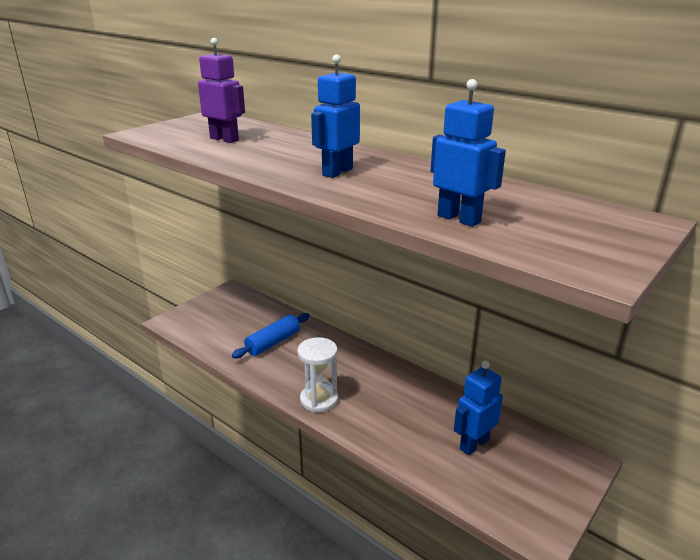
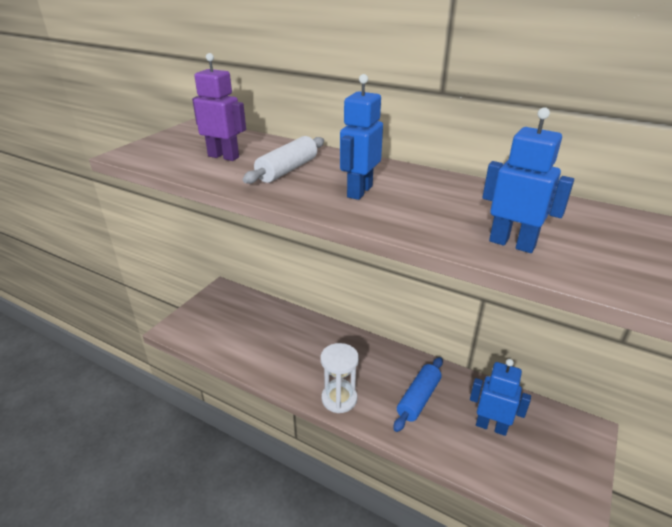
camera: 10 degrees left, 5 degrees up
(273, 342) = (278, 341): blue rolling pin -> blue rolling pin (418, 399)
(278, 152) = (287, 170): none -> white rolling pin
(474, 444) = (491, 426): blue robot -> blue robot turned 75 degrees clockwise

